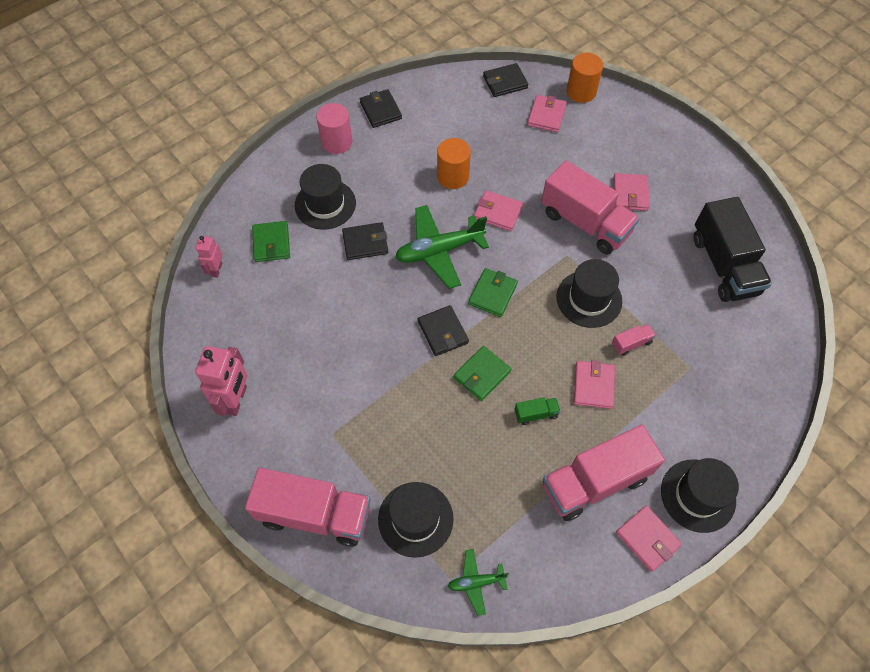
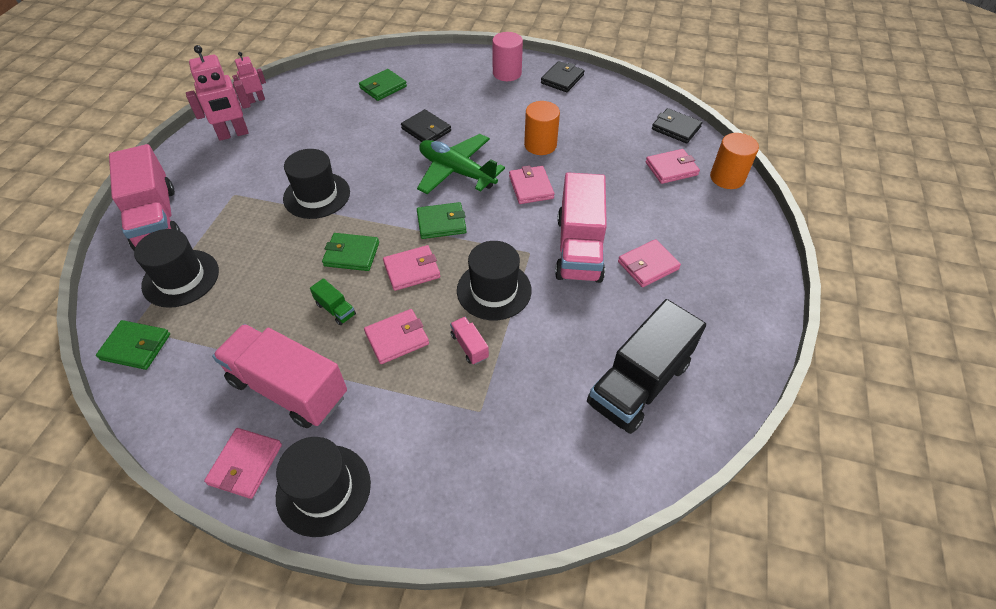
camera: 55 degrees right, 10 degrees down
(216, 270) = (338, 75): pink robot -> pink robot (256, 100)
(325, 204) = (443, 94): black hat -> black hat (317, 195)
(443, 332) = (376, 211): black wallet -> none
(476, 582) = (136, 347): green plane -> green wallet
(530, 341) = (412, 270): none -> pink wallet
(631, 343) = (469, 346): pink truck -> pink truck turned 150 degrees counterclockwise

